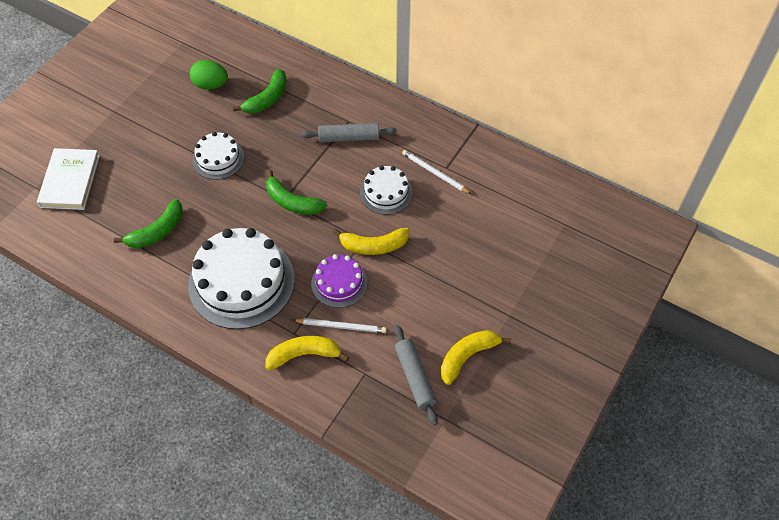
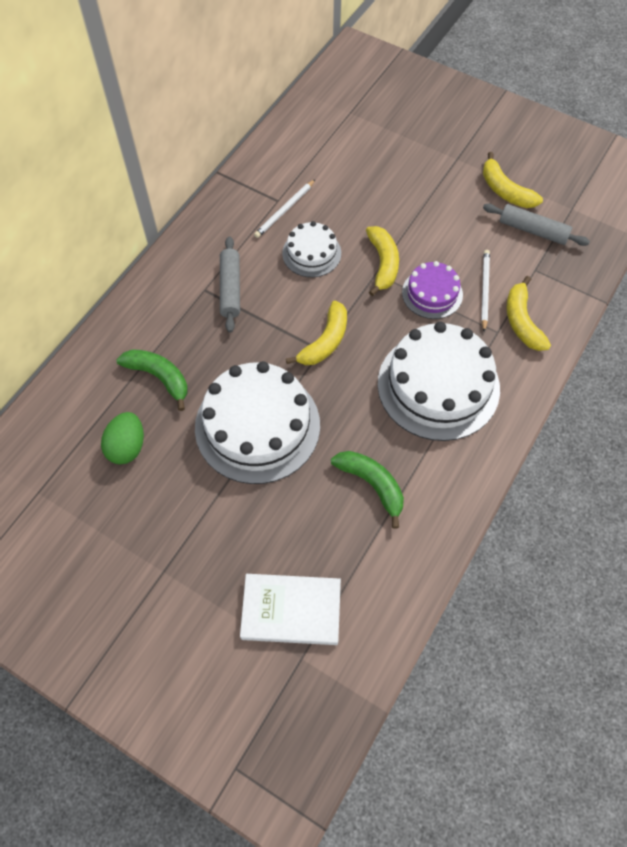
camera: 90 degrees left, 5 degrees up
(218, 159) = (257, 426): white cake -> white cake, size x1.89
(292, 202) = (325, 341): green banana -> yellow banana
(415, 377) = (533, 230): grey rolling pin -> grey rolling pin turned 45 degrees clockwise

